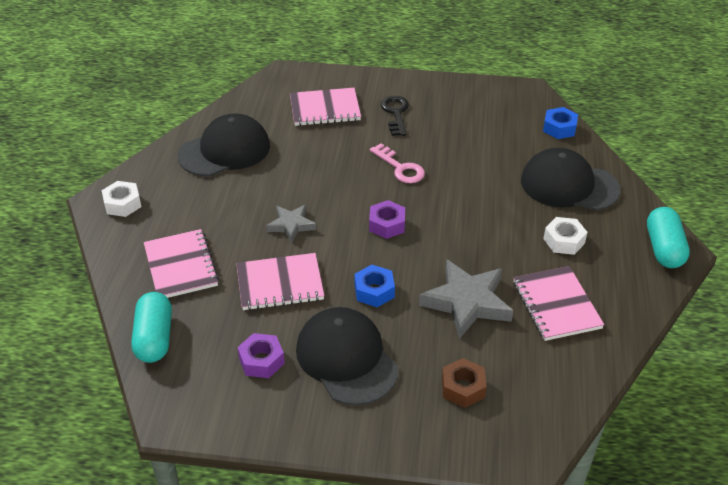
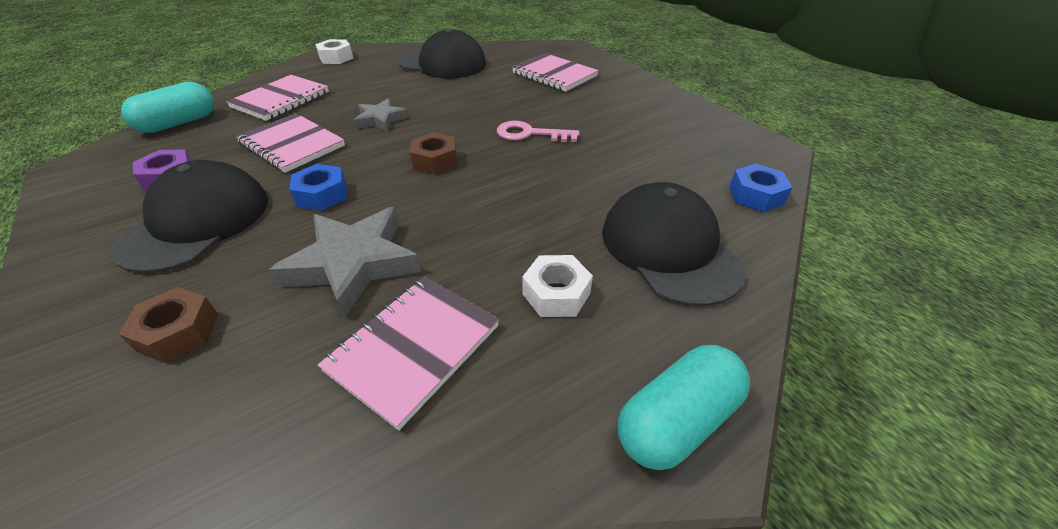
camera: 50 degrees right, 0 degrees up
(387, 224) = (435, 161): purple nut -> brown nut
(395, 113) = (603, 102): black key -> none
(400, 168) = (530, 134): pink key -> pink key turned 90 degrees clockwise

